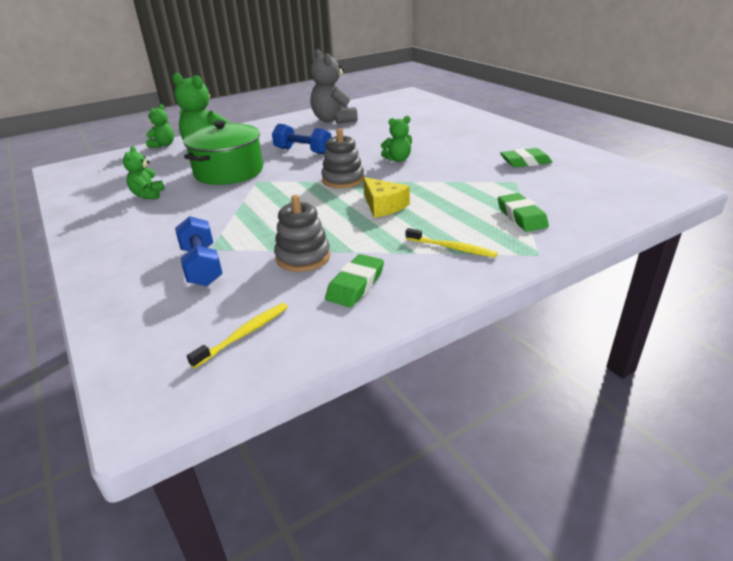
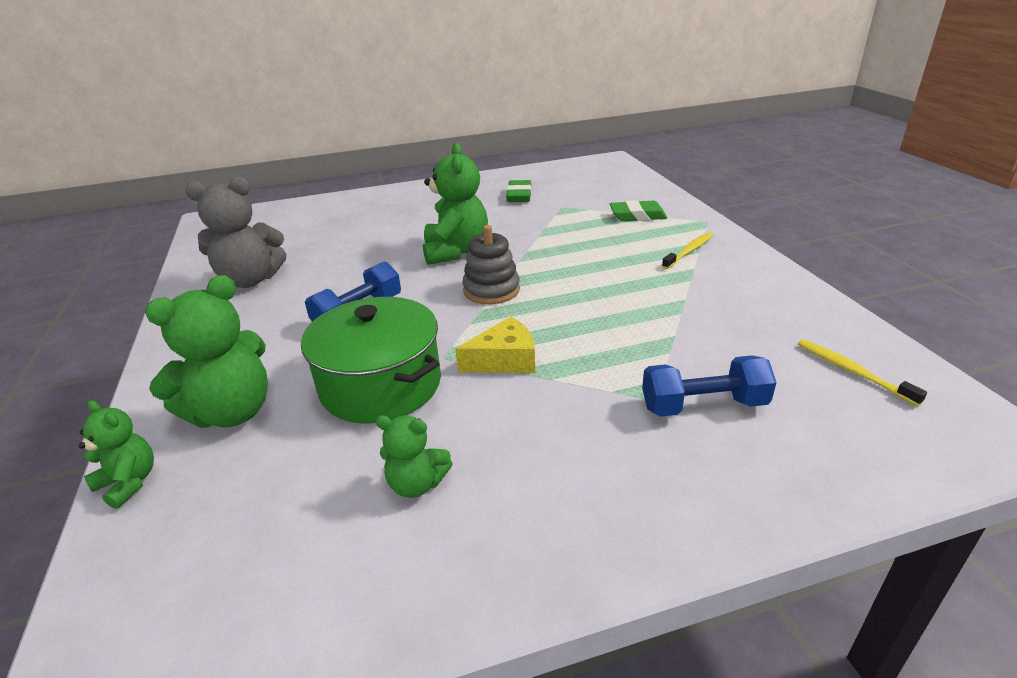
camera: 75 degrees left, 0 degrees up
(303, 257) = (692, 329): grey stacking toy -> none
(355, 285) = (754, 303): green eraser -> none
(383, 206) = (583, 273): yellow cheese -> yellow cheese (504, 360)
(398, 159) = (456, 251): green teddy bear -> green teddy bear, size x1.82

